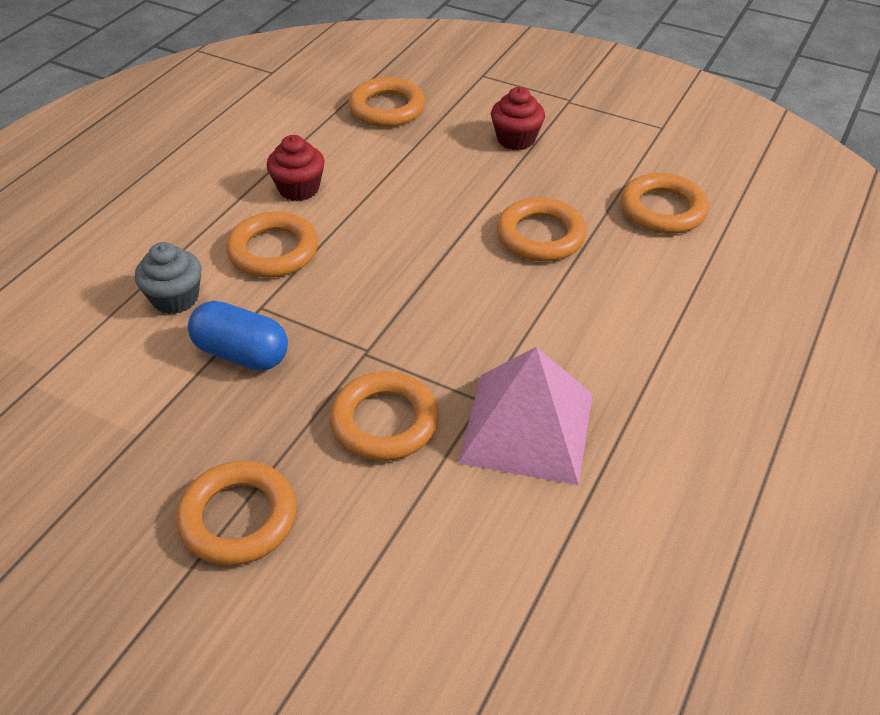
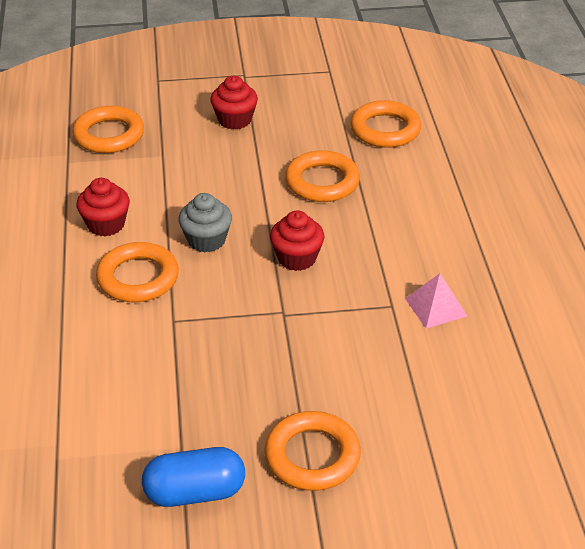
camera: 35 degrees left, 5 degrees down
(175, 298) = (99, 346): grey cupcake -> grey cupcake (206, 240)
(242, 353) = (196, 357): blue capsule -> blue capsule (195, 492)
(384, 422) = (344, 349): orange ring -> none
(436, 302) = (297, 258): none -> red cupcake
(527, 427) = (436, 307): pink pyramid -> pink pyramid, size x0.51

